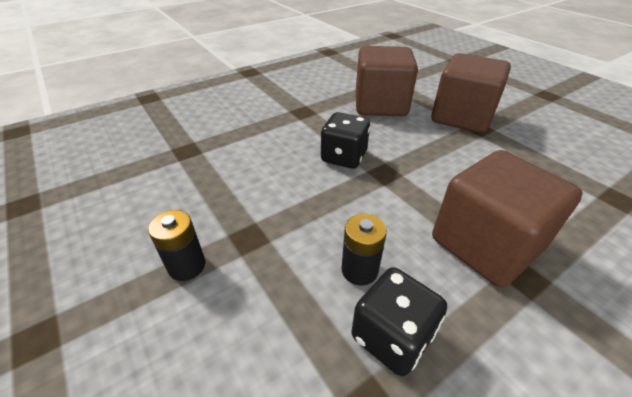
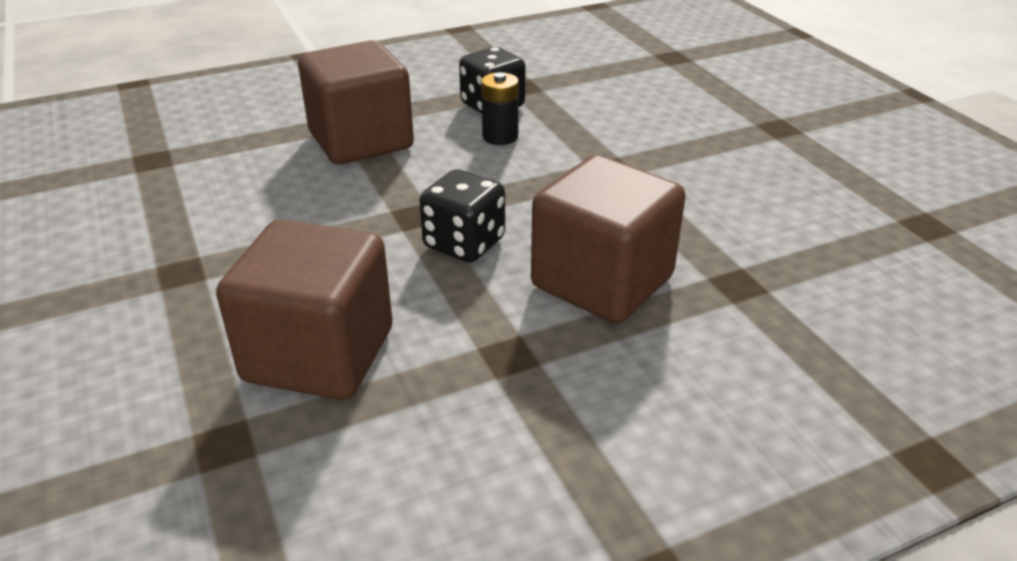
camera: 170 degrees left, 5 degrees down
(187, 266) = (672, 154): black battery -> none
(461, 117) = (181, 299): brown cube -> brown cube (602, 282)

